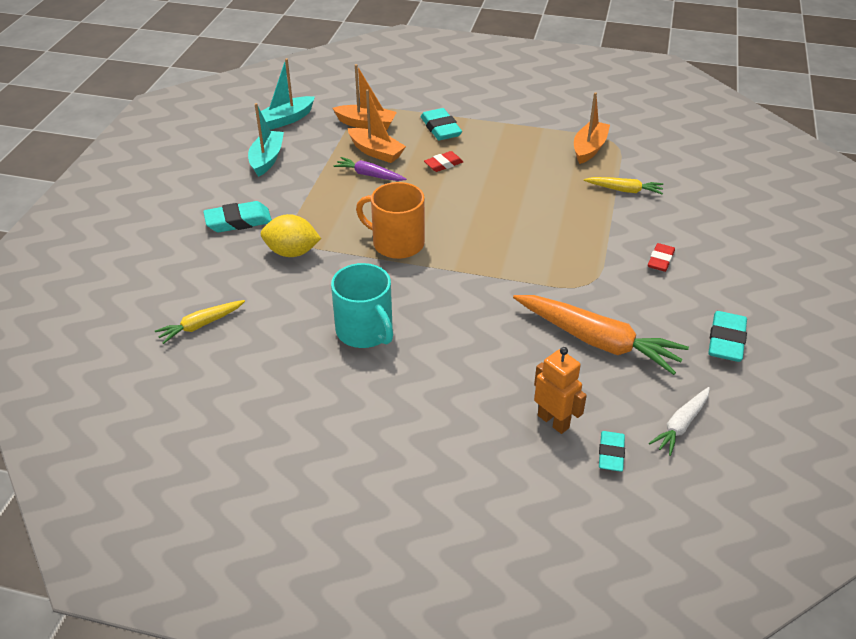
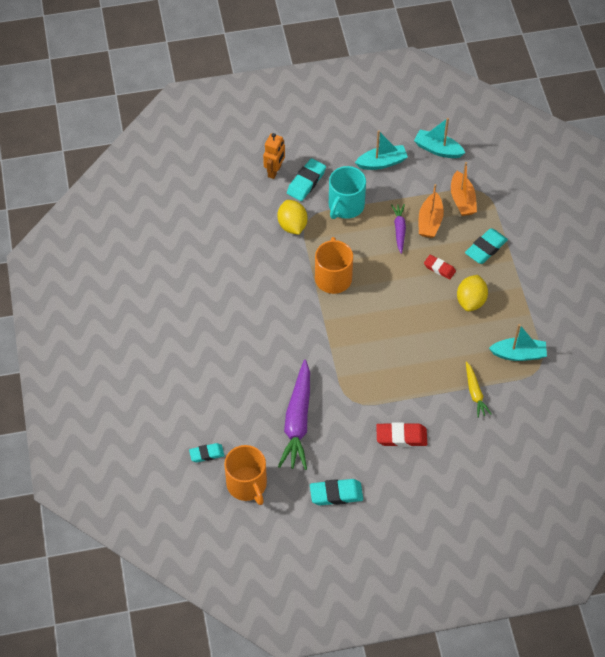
camera: 65 degrees right, 15 degrees up
(201, 325) = (204, 213): yellow carrot -> none
(238, 221) = (306, 182): turquoise eraser -> turquoise eraser turned 75 degrees clockwise
(365, 331) = (242, 296): turquoise mug -> turquoise mug (345, 206)
(501, 157) = (471, 301): none -> yellow lemon
(553, 421) = (217, 418): orange robot -> orange robot (274, 171)
(589, 148) = (518, 354): orange boat -> turquoise boat
(597, 341) = (297, 421): orange carrot -> purple carrot
(660, 260) = (401, 437): red eraser -> red eraser, size x1.53
(681, 425) = (247, 484): white carrot -> orange mug

